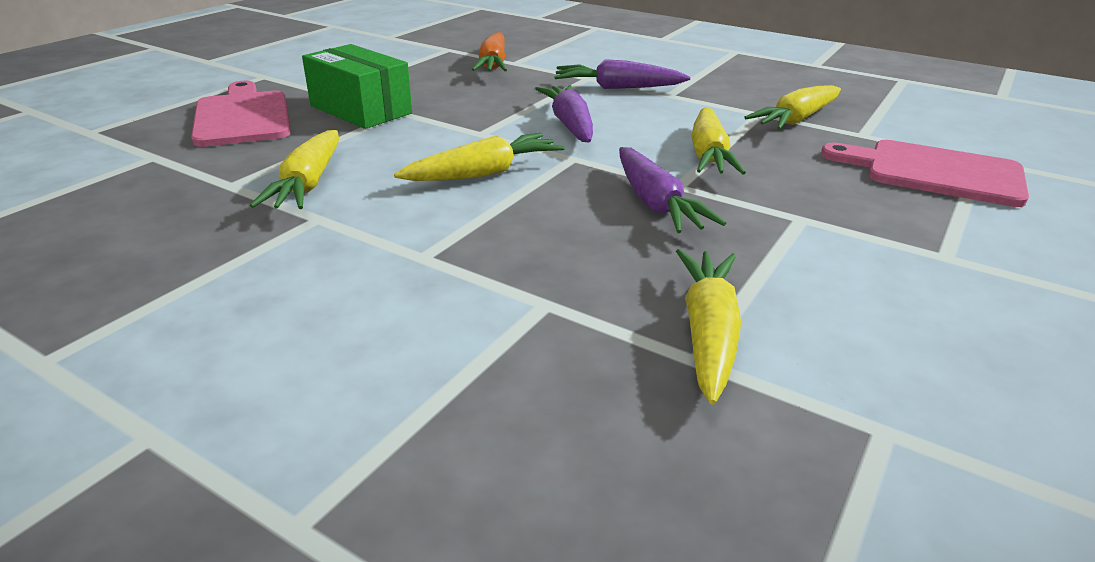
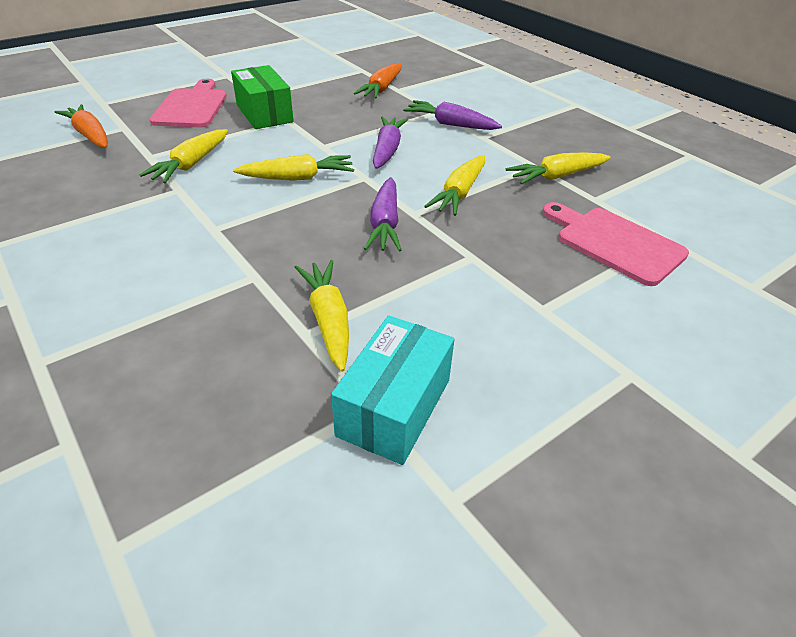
camera: 20 degrees right, 10 degrees up
(101, 174) = (90, 135): none -> orange carrot
(708, 332) = (328, 320): yellow carrot -> yellow carrot turned 45 degrees counterclockwise
(916, 420) = (394, 407): none -> turquoise box

